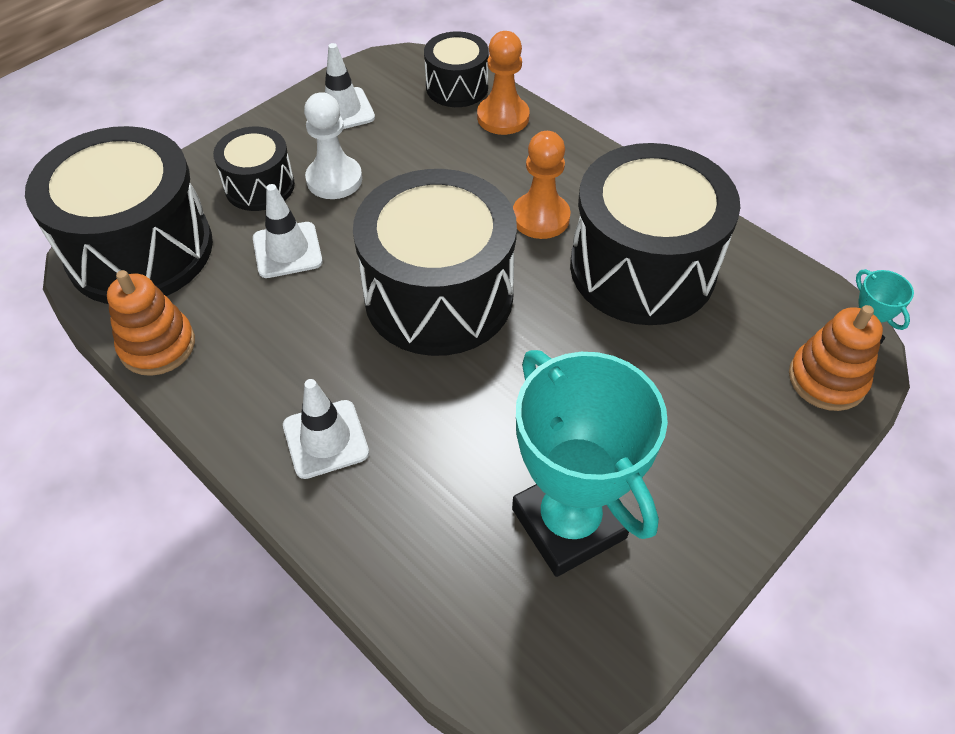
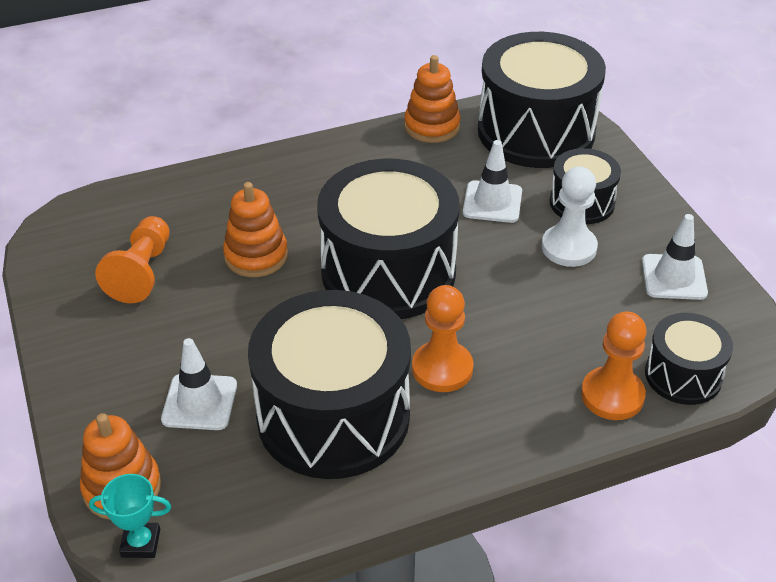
camera: 115 degrees right, 10 degrees down
(325, 439) = (297, 182): white traffic cone -> white traffic cone (199, 402)
(477, 419) = (256, 256): none -> orange stacking toy
(569, 523) = (142, 272): turquoise trophy -> orange pawn

